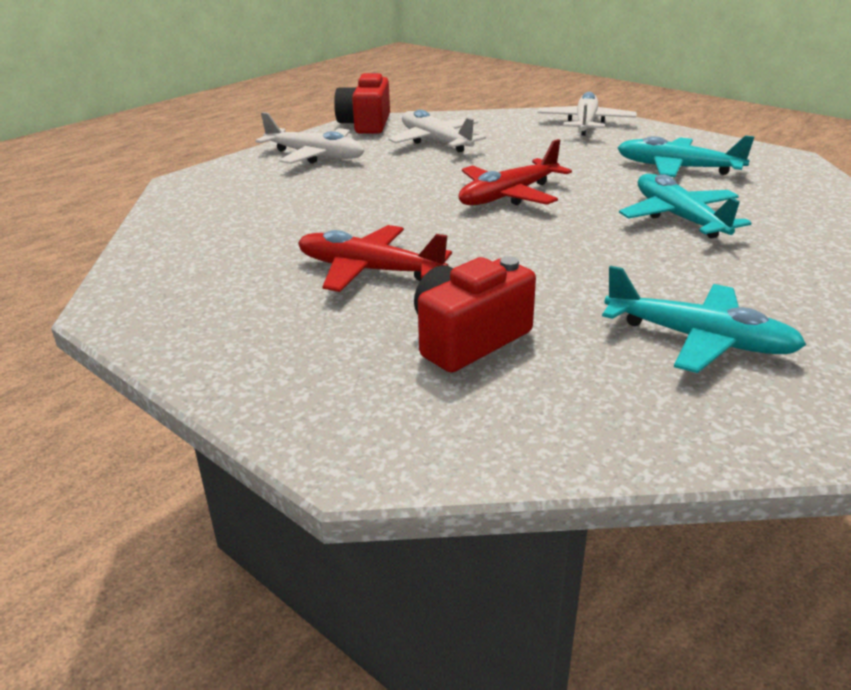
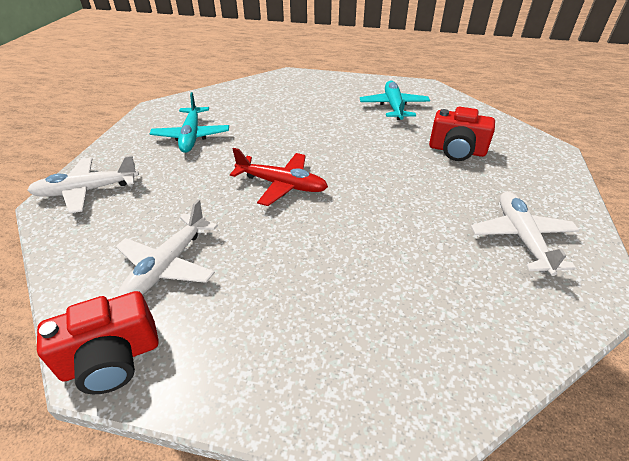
camera: 120 degrees left, 10 degrees up
(314, 156) = (254, 346): white plane -> white plane (522, 238)
(370, 270) = (435, 201): red plane -> none
(679, 218) = (275, 125): turquoise plane -> none

